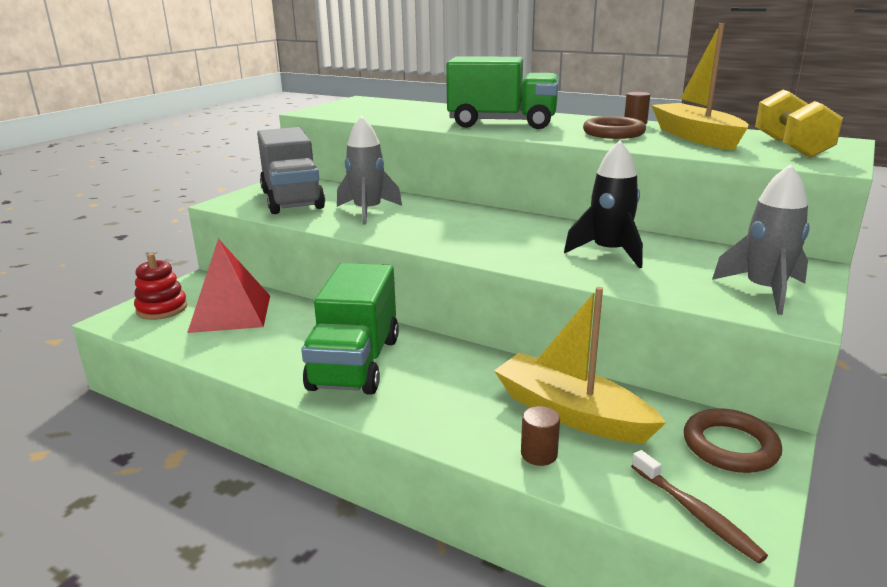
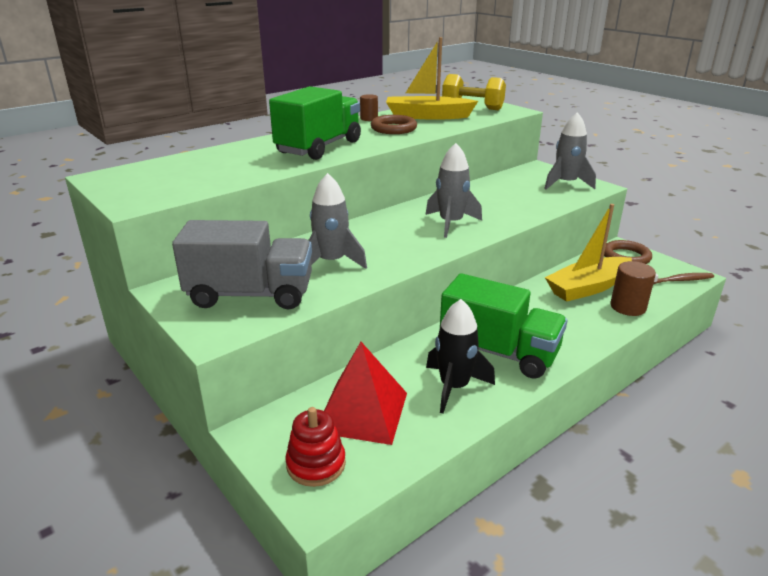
camera: 70 degrees left, 5 degrees up
(509, 241) = (451, 223): none -> grey rocket
(539, 454) = (628, 307): brown cylinder -> brown cylinder, size x1.60
(609, 252) = (491, 201): black rocket -> black rocket (454, 387)

